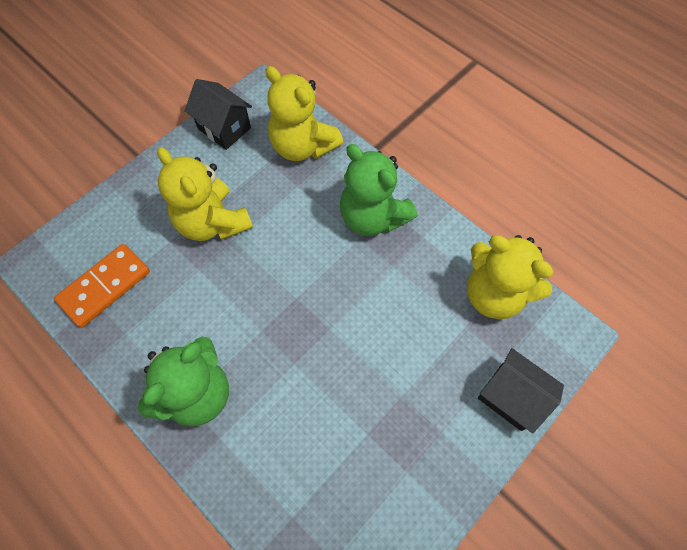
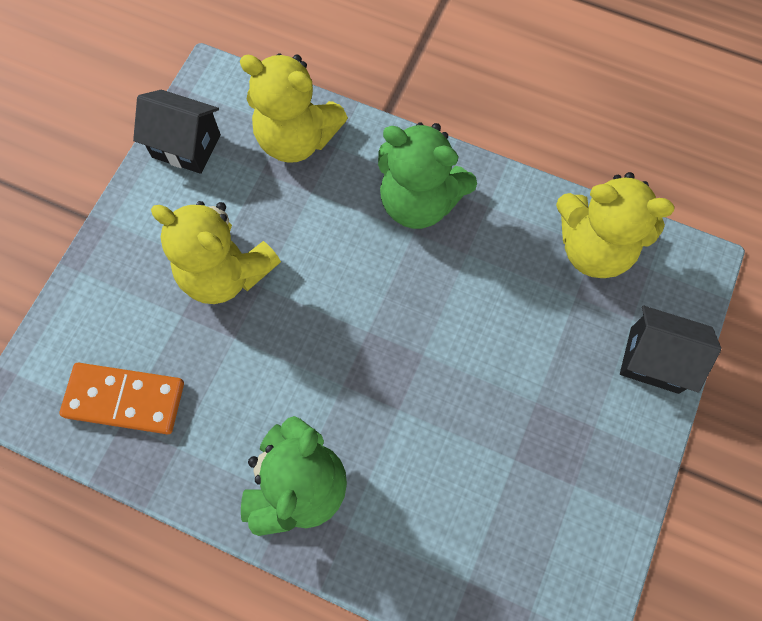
camera: 20 degrees left, 5 degrees up
(105, 286) = (125, 399): orange domino -> orange domino turned 75 degrees clockwise

